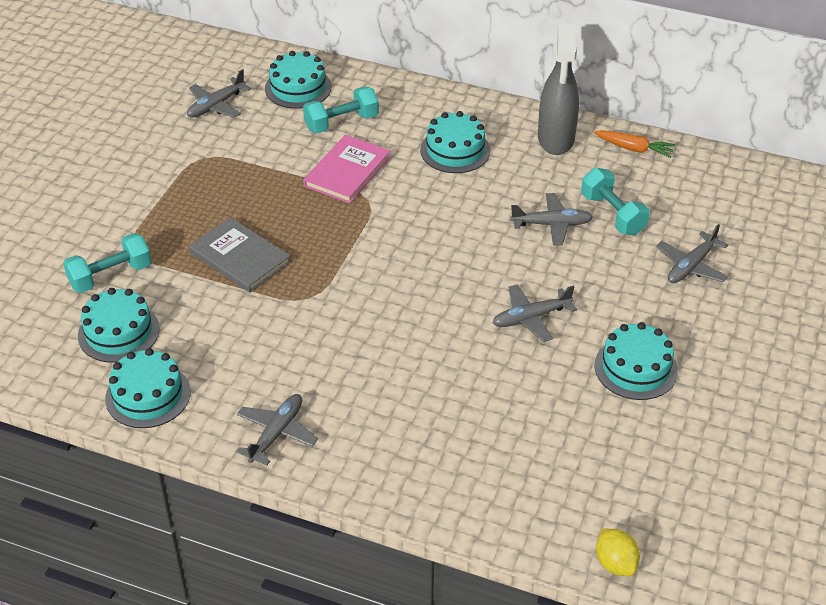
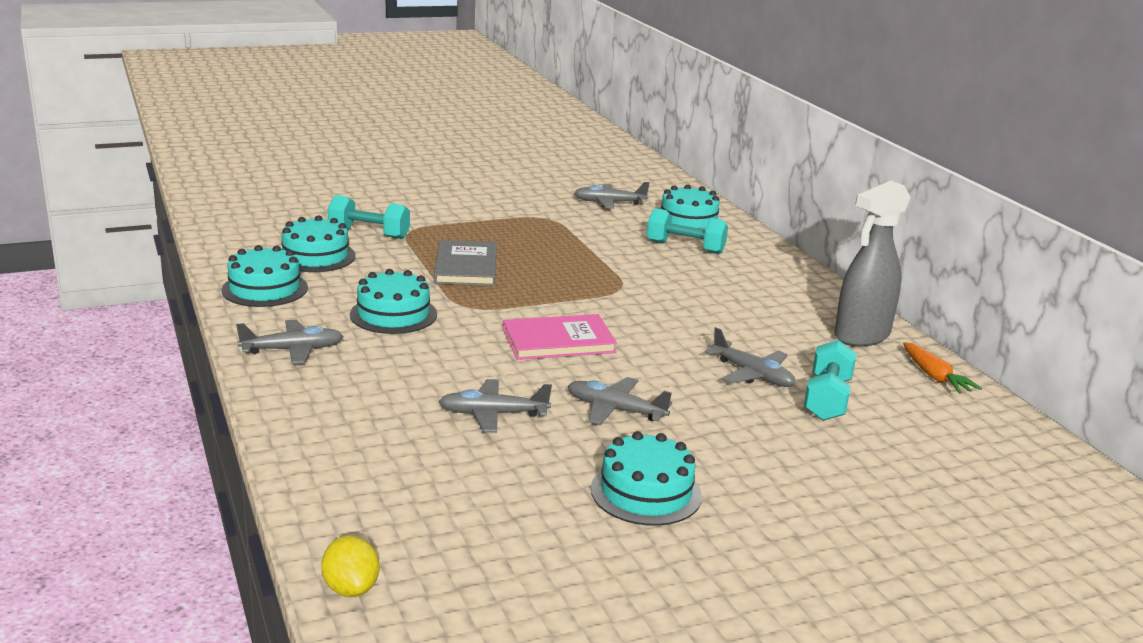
camera: 45 degrees right, 20 degrees down
(347, 171) = (636, 269): pink book -> pink book (558, 341)
(455, 150) = (751, 299): turquoise cake -> turquoise cake (393, 314)
(615, 563) = (351, 588): yellow lemon -> yellow lemon turned 45 degrees counterclockwise
(691, 266) = (845, 469): grey plane -> grey plane (493, 414)

